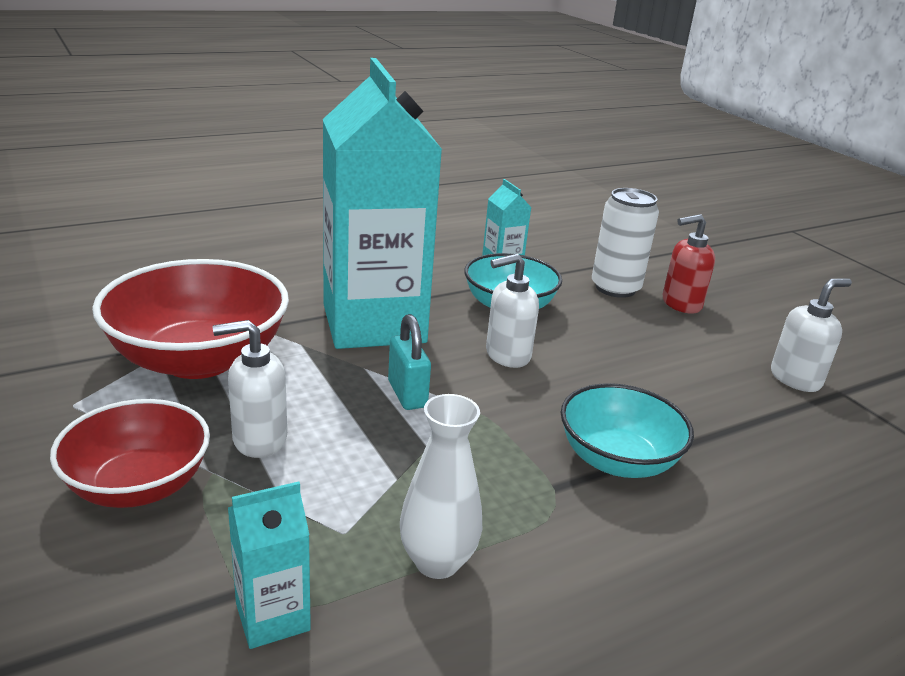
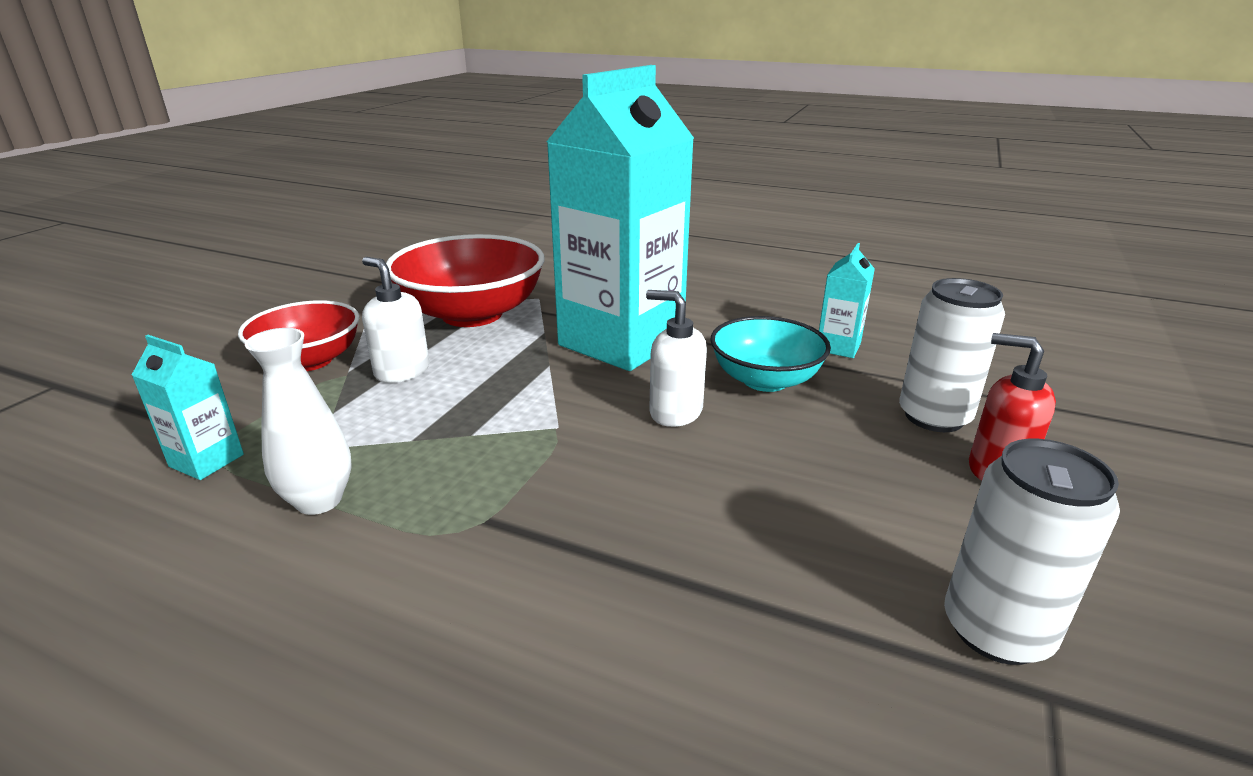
camera: 55 degrees right, 0 degrees up
(407, 394) = (537, 396): turquoise padlock -> none
(617, 460) = (580, 540): turquoise bowl -> none
(795, 379) = (996, 630): white soap dispenser -> white can

